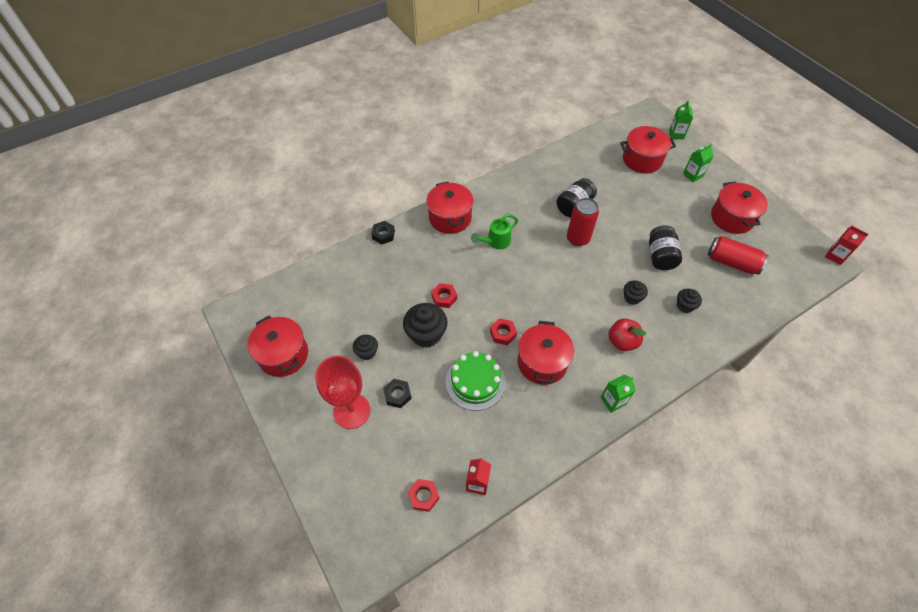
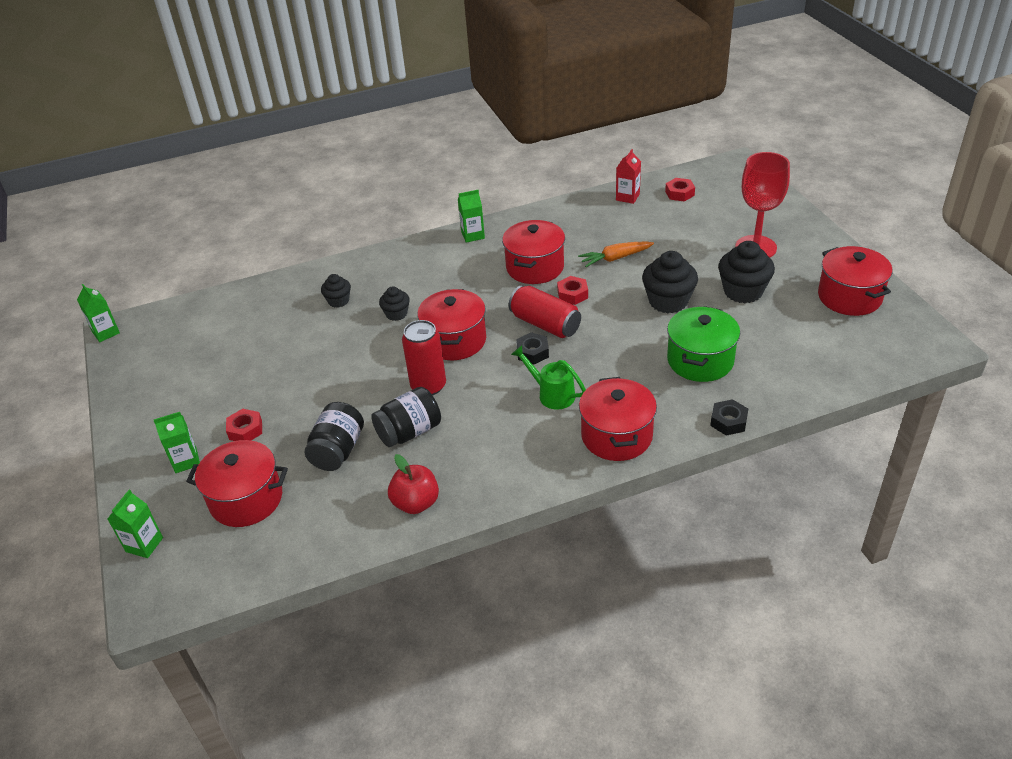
camera: 165 degrees left, 15 degrees down
(367, 352) = (743, 291): black cupcake -> black cupcake, size x1.77
(397, 395) = (704, 255): black nut -> black nut (532, 352)
(401, 279) = (700, 360): none -> green pot
(444, 297) = (640, 335): red nut -> red nut (245, 430)
(475, 382) = (615, 258): green cake -> orange carrot
(495, 242) = (552, 394): green watering can -> green watering can turned 120 degrees counterclockwise
(622, 341) = (434, 276): red apple -> red apple (416, 503)
(660, 256) = (328, 353): black jar -> black jar (338, 450)
(732, 218) = (188, 390): red pot -> red pot (455, 340)
(732, 262) = (241, 338): red can -> red can (545, 324)
(835, 256) = (106, 332): red carton -> green carton

